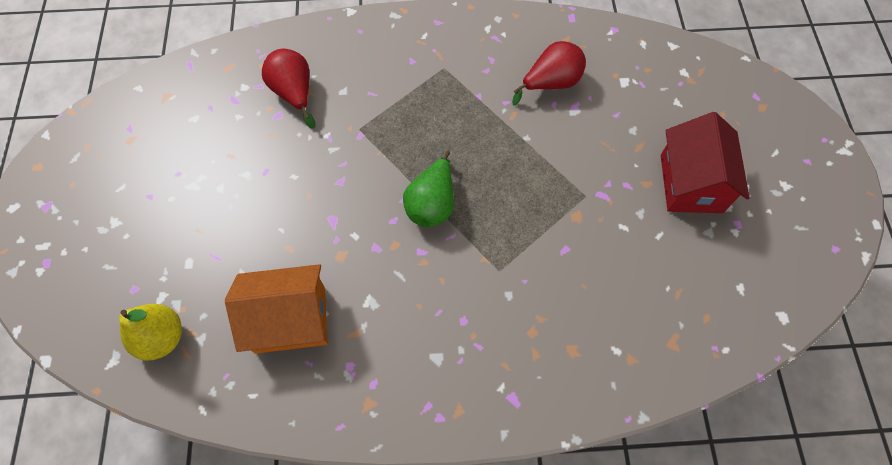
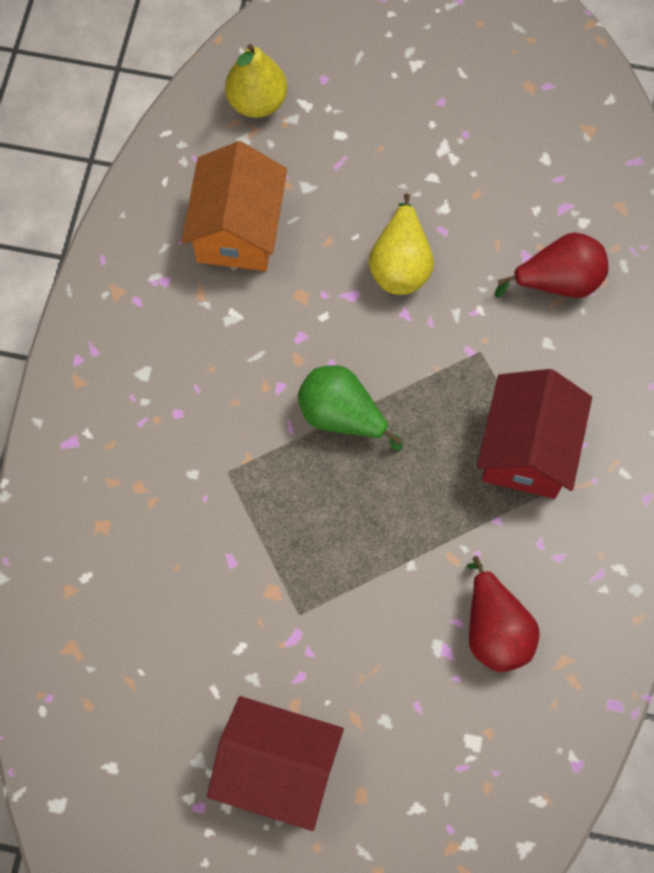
camera: 105 degrees right, 5 degrees up
(300, 193) = (400, 264): none -> yellow pear
(424, 88) = (527, 449): none -> red house

